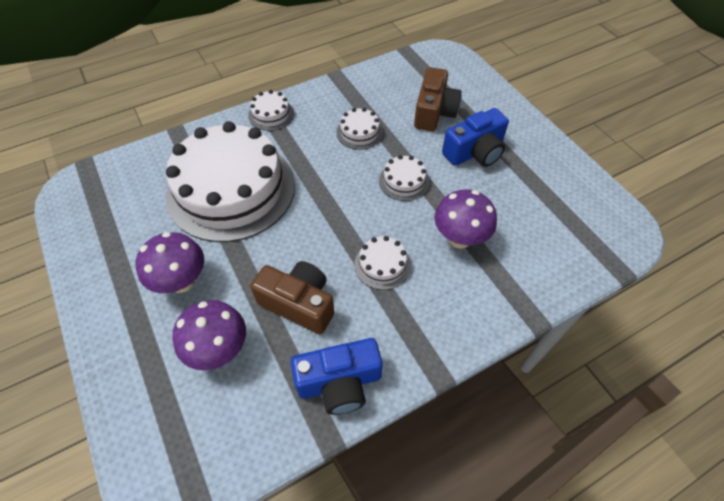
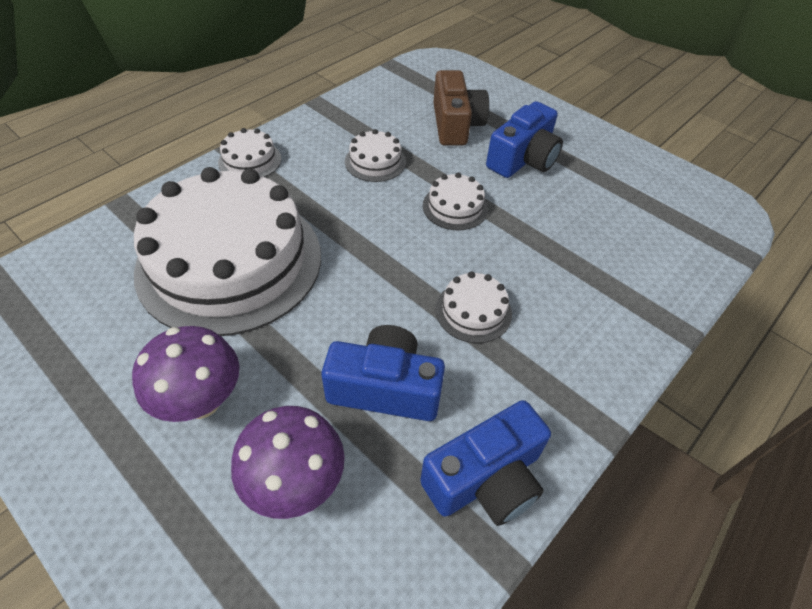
camera: 20 degrees left, 5 degrees down
(299, 304) = (385, 388): brown camera -> blue camera
(459, 238) = (552, 258): purple mushroom -> none

